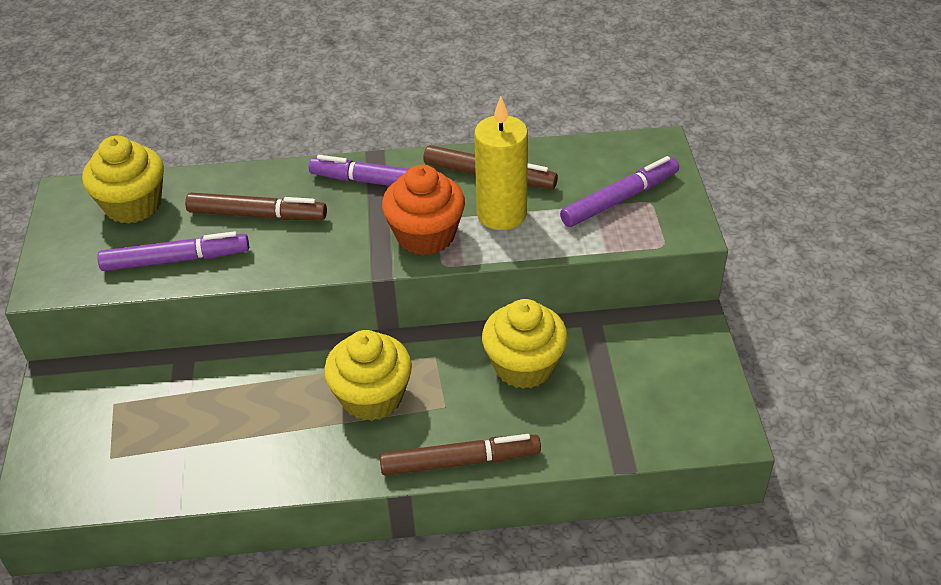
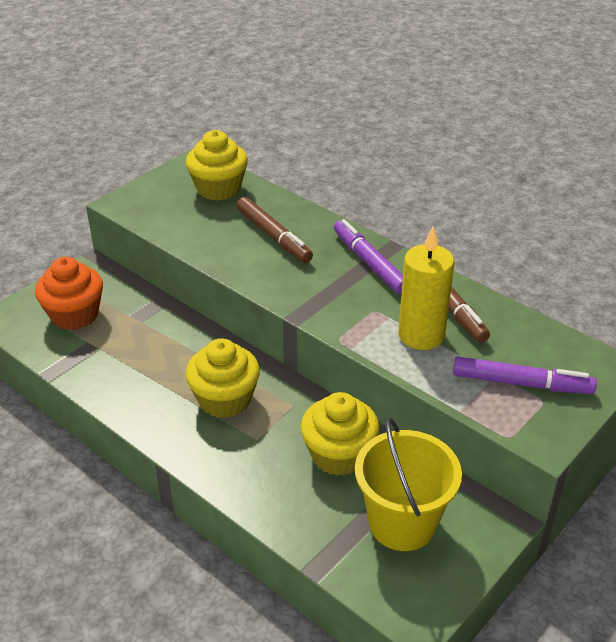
camera: 45 degrees right, 5 degrees down
(176, 260) = (197, 232): purple marker -> none
(425, 235) = (352, 314): orange cupcake -> orange cupcake (74, 315)
(460, 461) = (220, 478): brown marker -> none
(635, 377) = (402, 523): none -> yellow bucket

